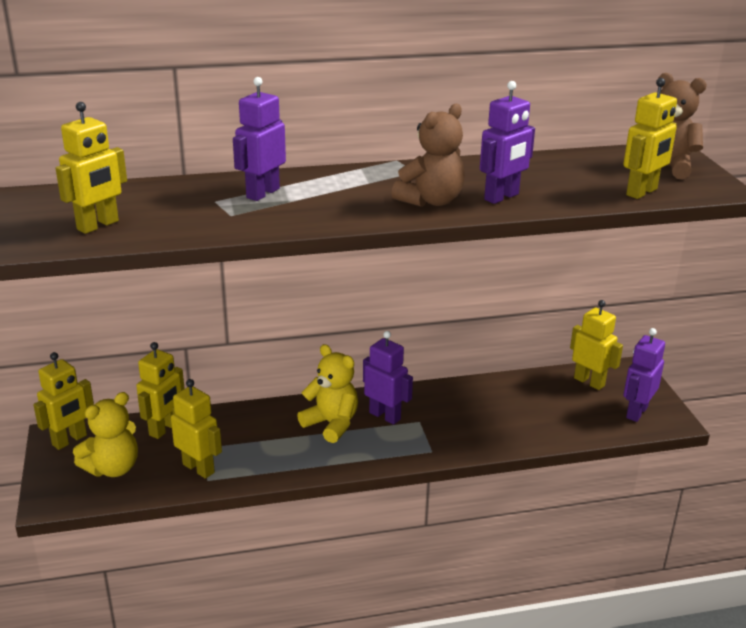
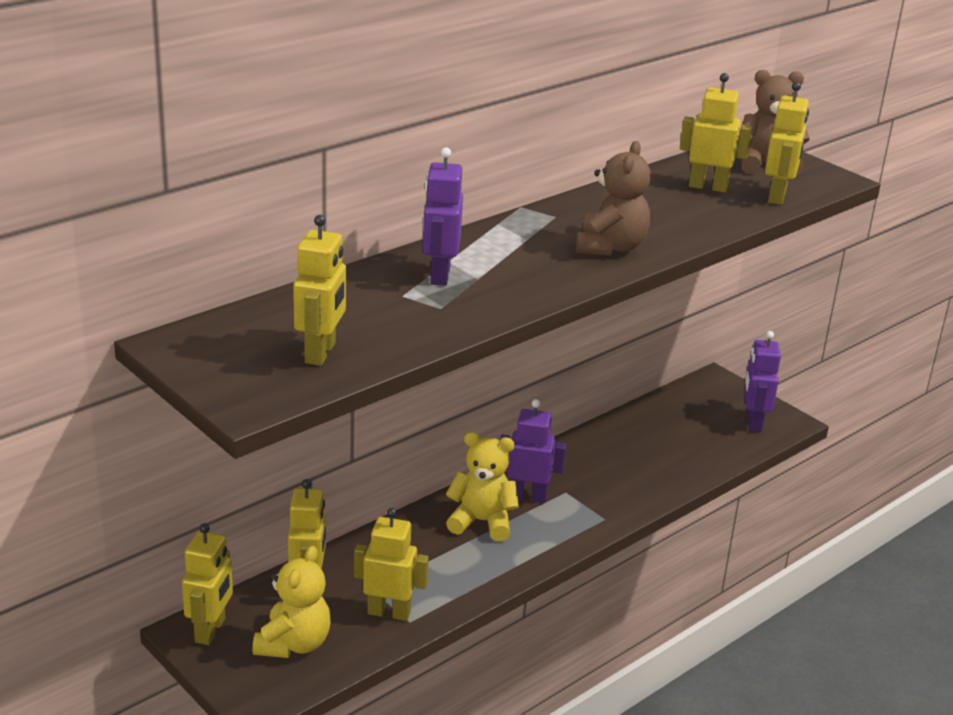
camera: 30 degrees left, 0 degrees up
(502, 197) = (667, 228): purple robot -> none
(589, 382) = (688, 404): yellow robot -> yellow robot (708, 187)

